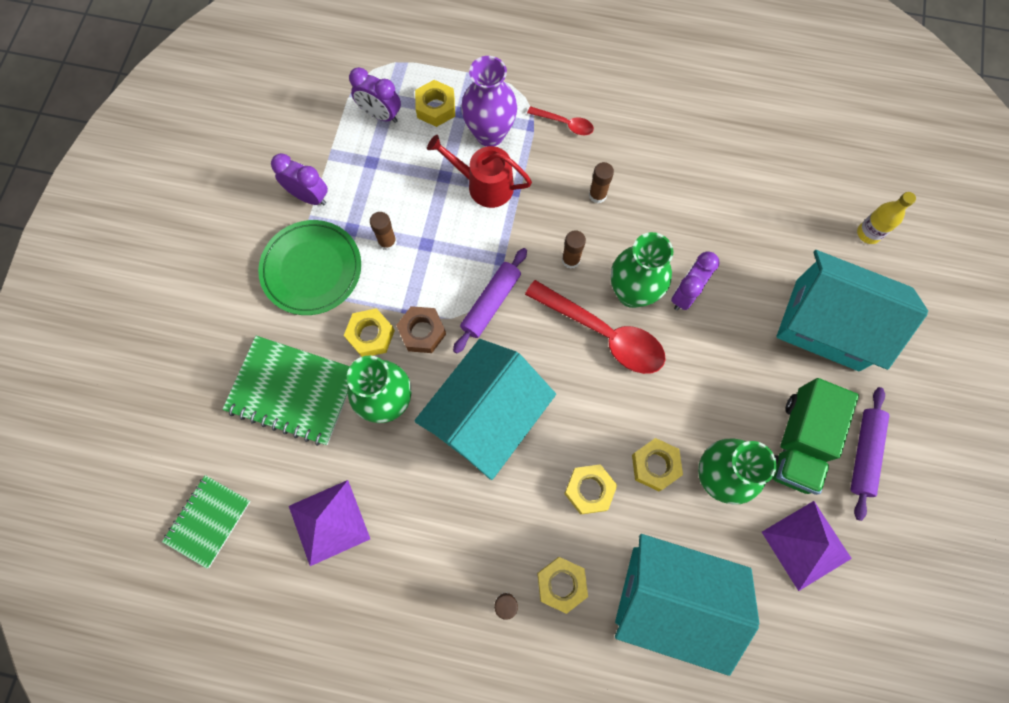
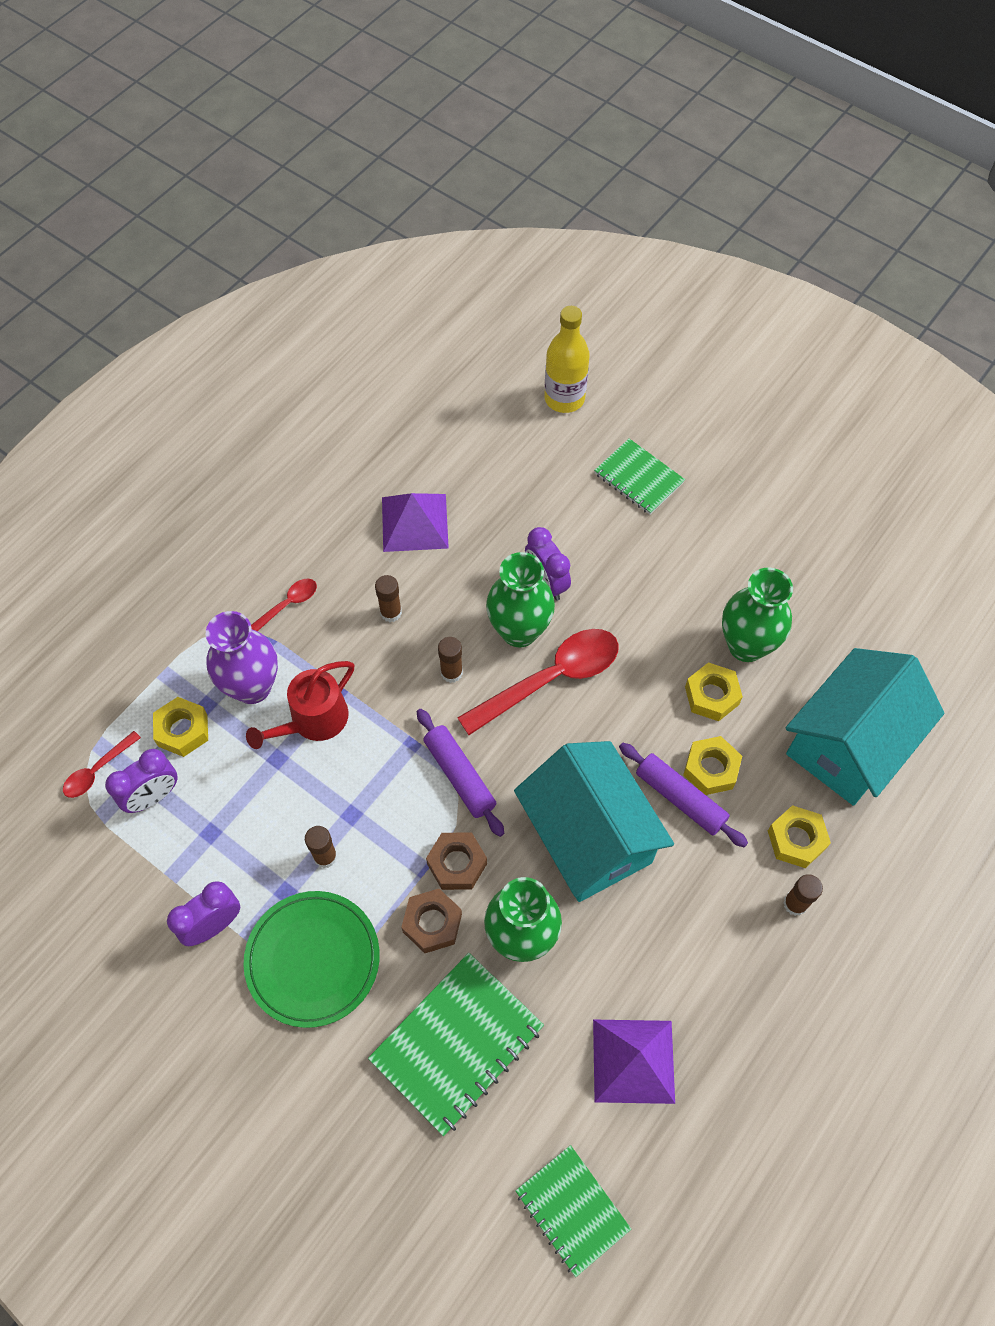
camera: 65 degrees left, 10 degrees down
(371, 335) = (432, 923): yellow nut -> brown nut
(382, 73) = (97, 770): none -> red spoon
(798, 443) = (743, 560): green truck -> none
(806, 545) = (842, 602): purple pyramid -> purple pyramid (415, 522)
(827, 324) = (638, 478): turquoise house -> green notebook
(864, 453) = (776, 512): purple rolling pin -> purple rolling pin (680, 798)
(868, 233) = (564, 398): yellow bottle -> yellow bottle, size x1.53

